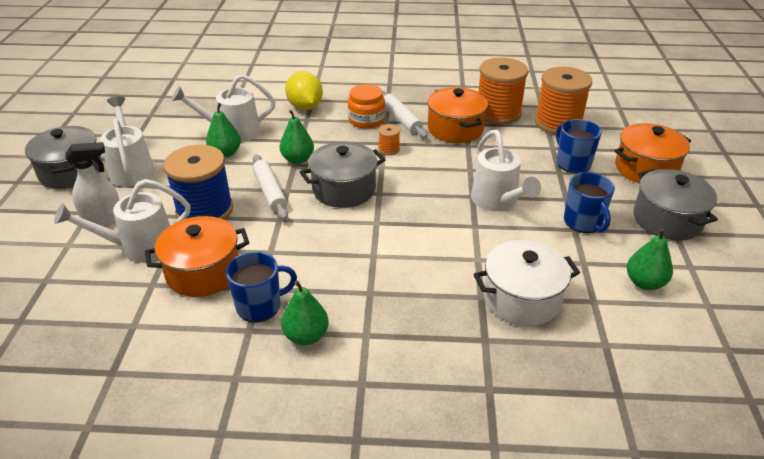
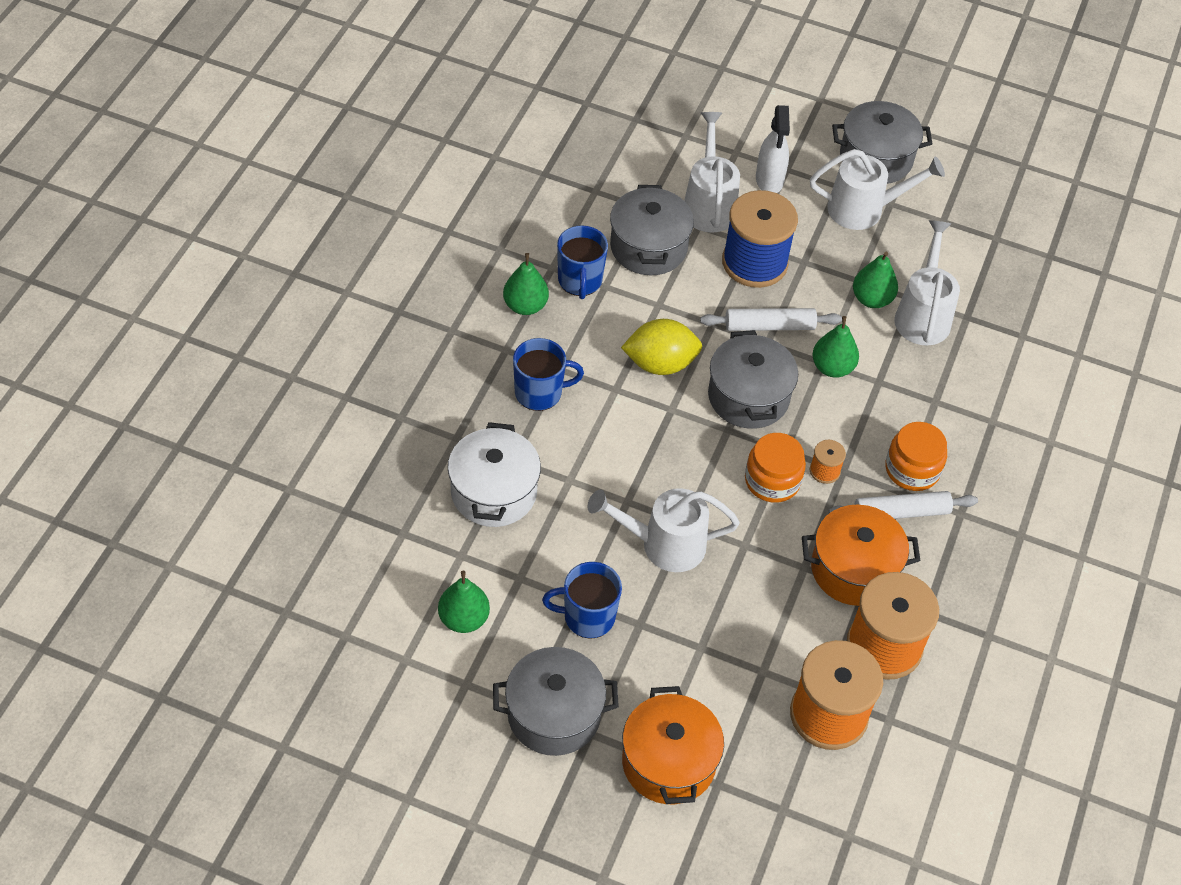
camera: 105 degrees right, 15 degrees up
(203, 272) = (648, 247): orange pot -> grey pot
(305, 107) = (972, 408): yellow lemon -> yellow lemon (660, 364)
(411, 167) = (772, 481): none -> orange jar
(572, 163) = (715, 675): blue mug -> blue mug (539, 392)

